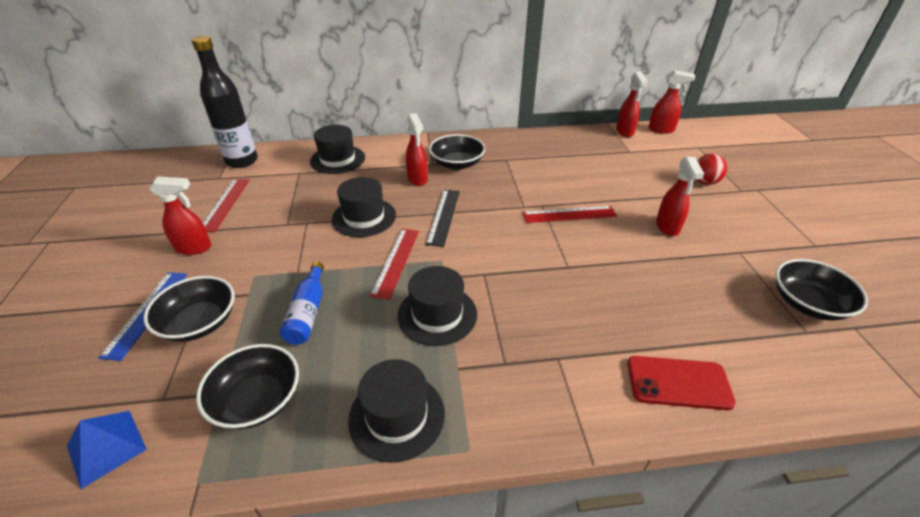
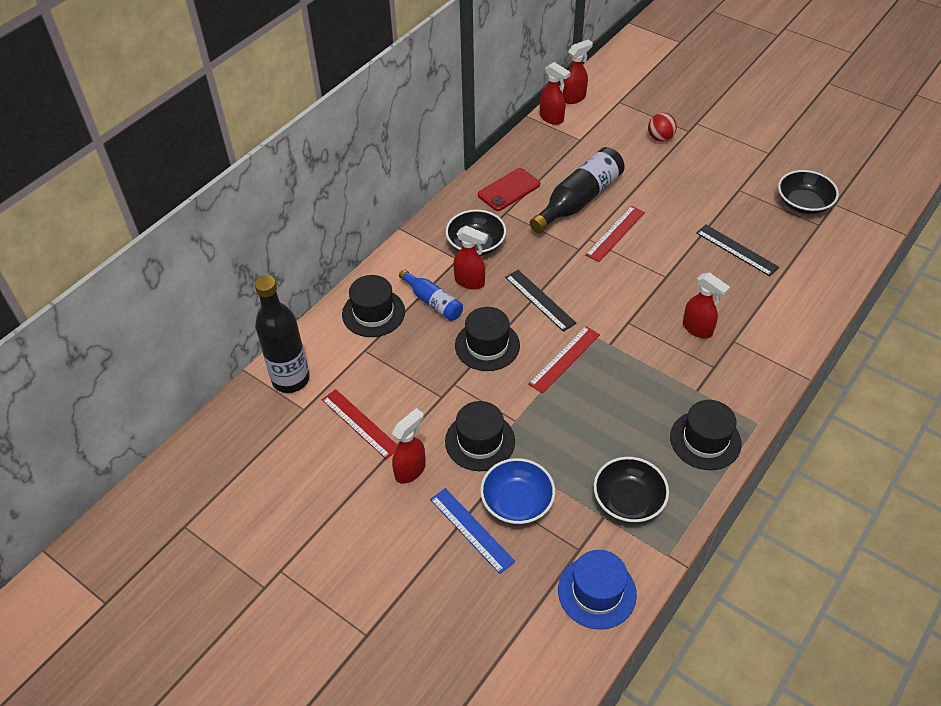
camera: 45 degrees left, 10 degrees up
(106, 447) = (597, 592): blue pyramid -> blue hat
(199, 322) = (517, 502): black bowl -> blue bowl
(308, 312) = (569, 436): blue bottle -> blue bottle (433, 302)
(396, 261) = (564, 359): red ruler -> red ruler turned 75 degrees clockwise
(437, 314) = (642, 371): black hat -> black hat (480, 441)
(572, 181) = (579, 200): none -> black bottle
(667, 227) = (682, 199): red spray bottle -> red spray bottle (697, 329)
(671, 292) = (736, 250): none -> black ruler
(678, 383) = (798, 306): red phone -> red phone (509, 190)

